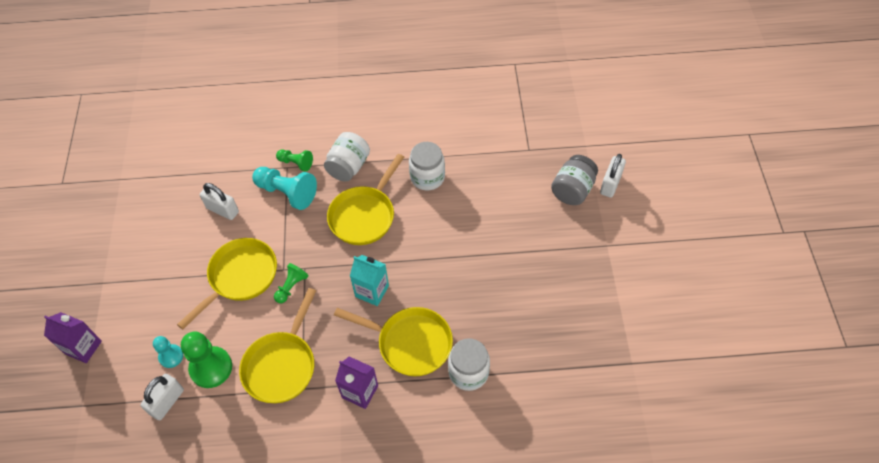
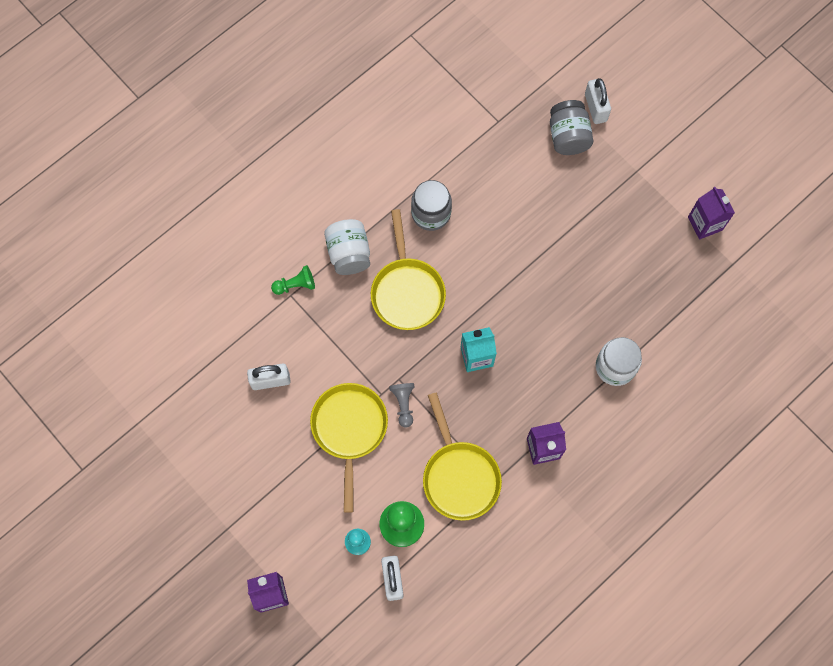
camera: 40 degrees left, 15 degrees up
(287, 193) = (315, 320): turquoise pawn -> none
(291, 287) = (403, 404): green pawn -> grey pawn
(410, 343) = (548, 377): yellow pan -> none
(427, 177) = (431, 213): white jar -> grey jar
(632, 317) = (705, 223): none -> purple carton

